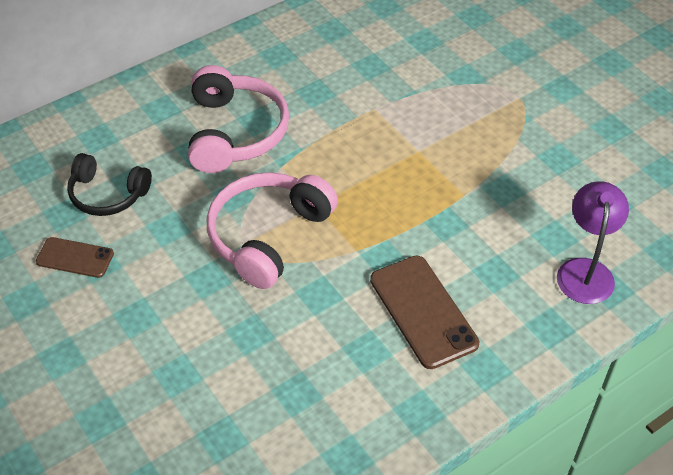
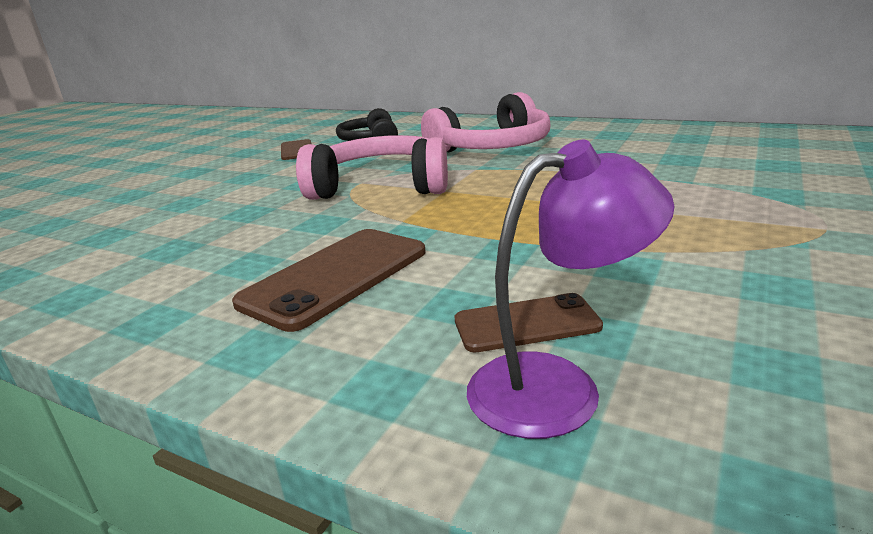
camera: 65 degrees right, 25 degrees down
(532, 256) = (526, 324): none -> brown phone

